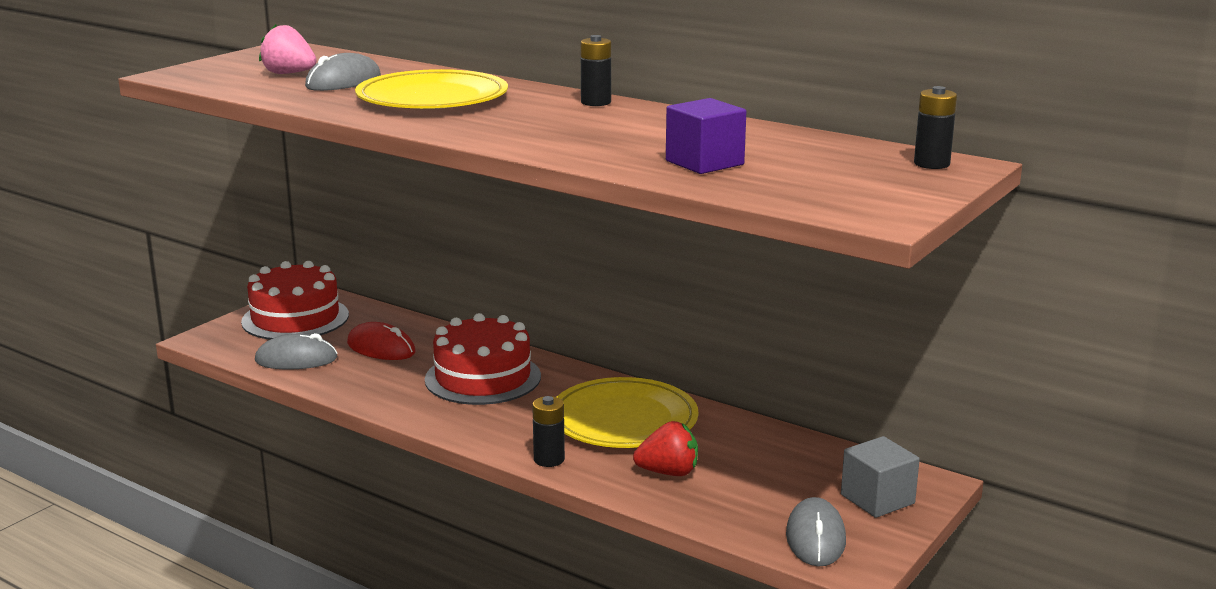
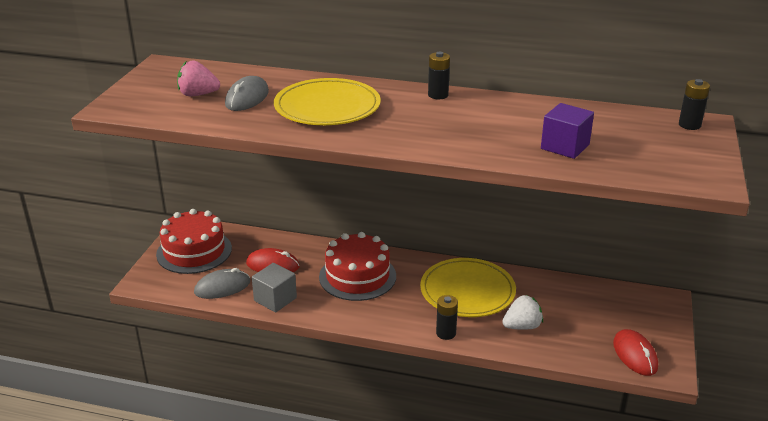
camera: 20 degrees left, 10 degrees up
(668, 472) = (522, 326): red strawberry -> white strawberry
(815, 538) = (635, 355): grey mouse -> red mouse
(877, 499) = (647, 318): grey cube -> grey cube (275, 299)

